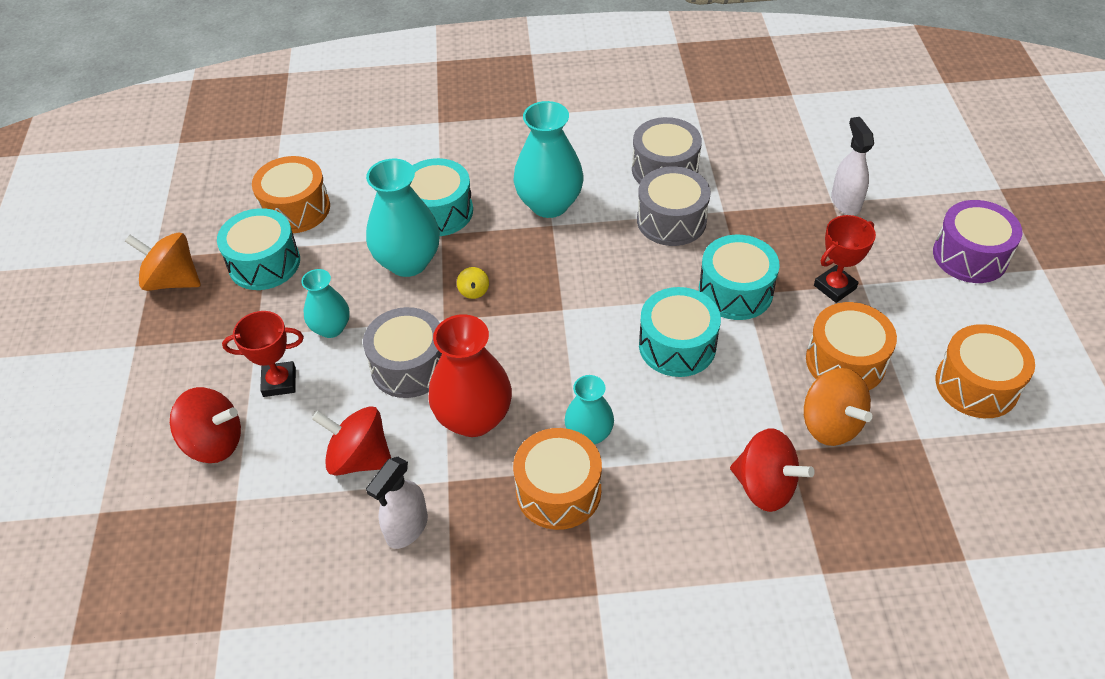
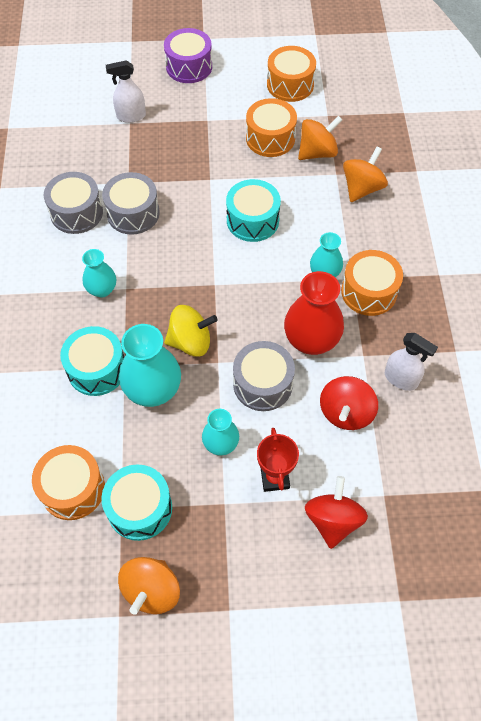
camera: 90 degrees left, 10 degrees up
(474, 291) = (190, 342): yellow spinning top -> yellow spinning top, size x2.16
(549, 204) = (102, 289): turquoise vase -> turquoise vase, size x0.59
(735, 291) = (207, 184): turquoise drum -> none
(765, 486) = (362, 188): red spinning top -> orange spinning top
(834, 287) = (208, 134): red trophy -> none

